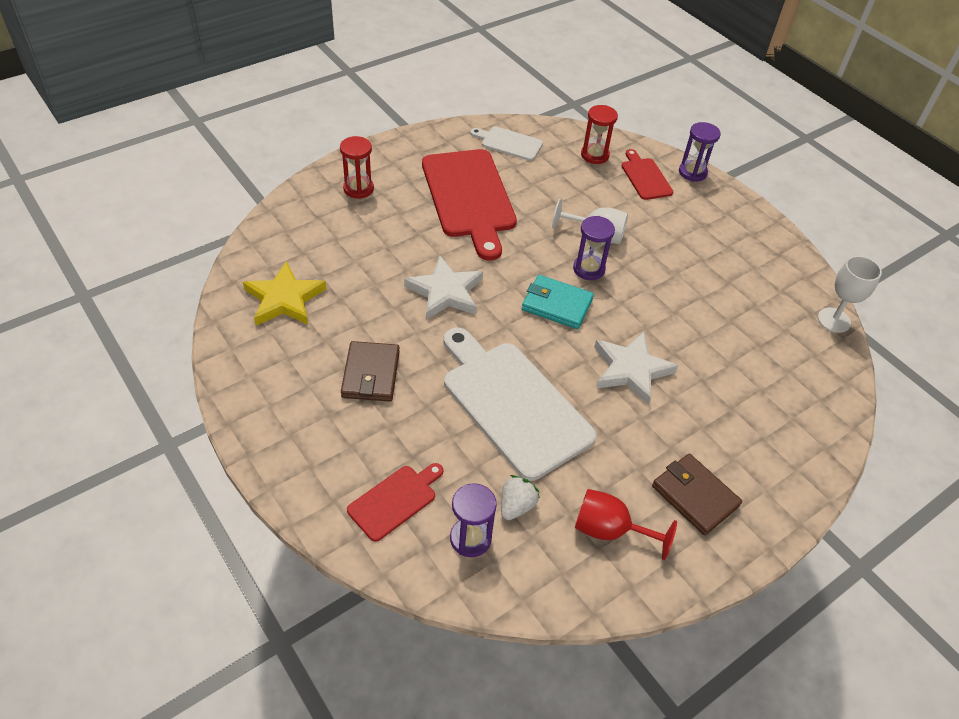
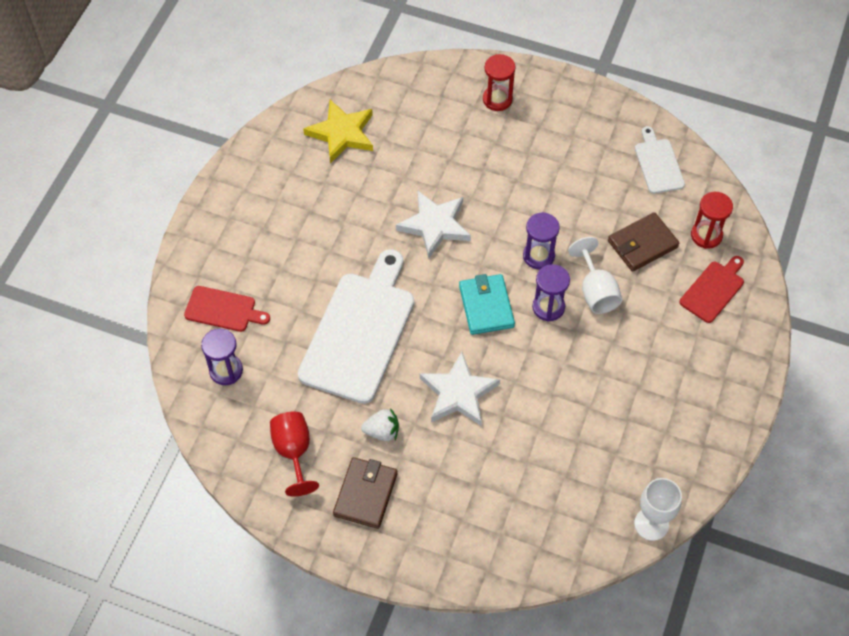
camera: 60 degrees right, 10 degrees up
(371, 374) = (316, 229): brown wallet -> brown wallet (642, 244)
(469, 197) = (558, 177): red cutting board -> none
(516, 506) = (271, 383): white strawberry -> white strawberry (382, 431)
(692, 172) = (759, 324): purple hourglass -> purple hourglass (538, 256)

